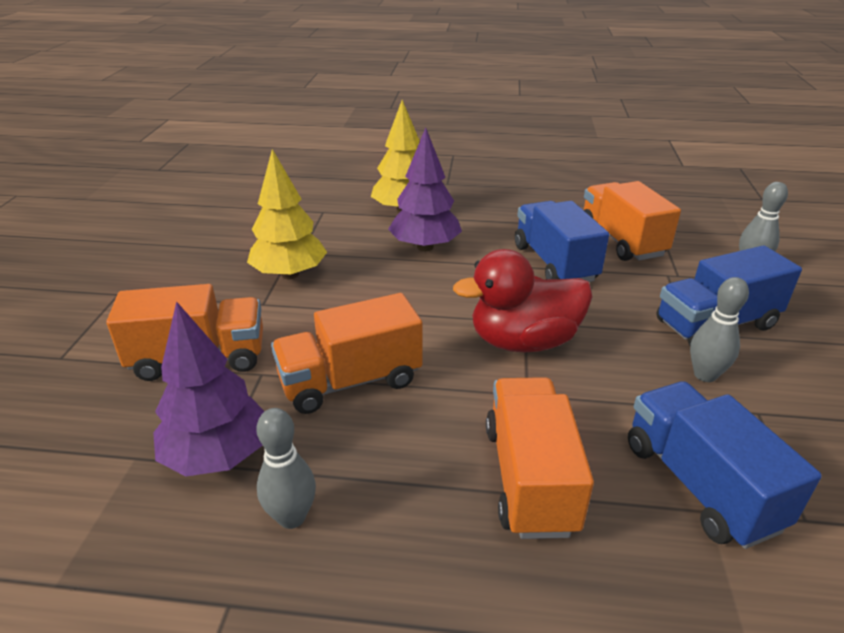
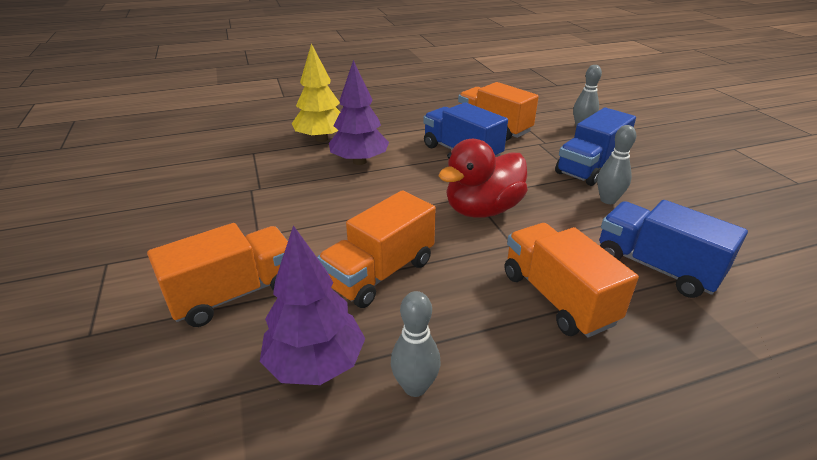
camera: 25 degrees left, 0 degrees up
(289, 274) = (263, 207): yellow tree -> none

